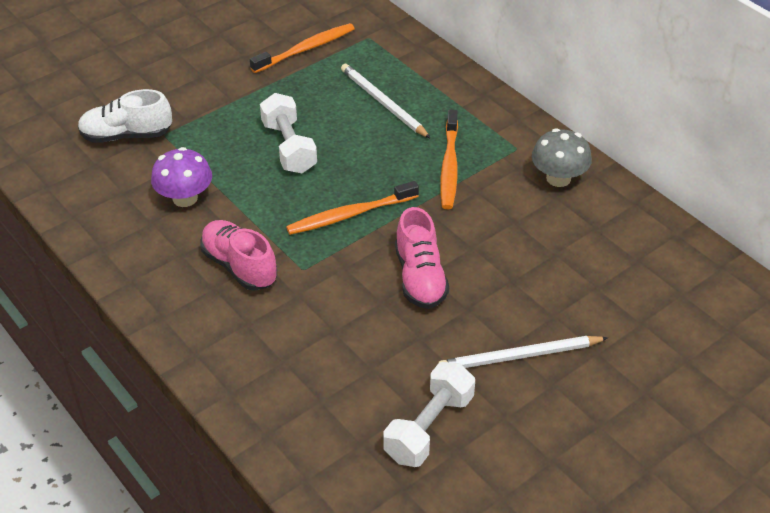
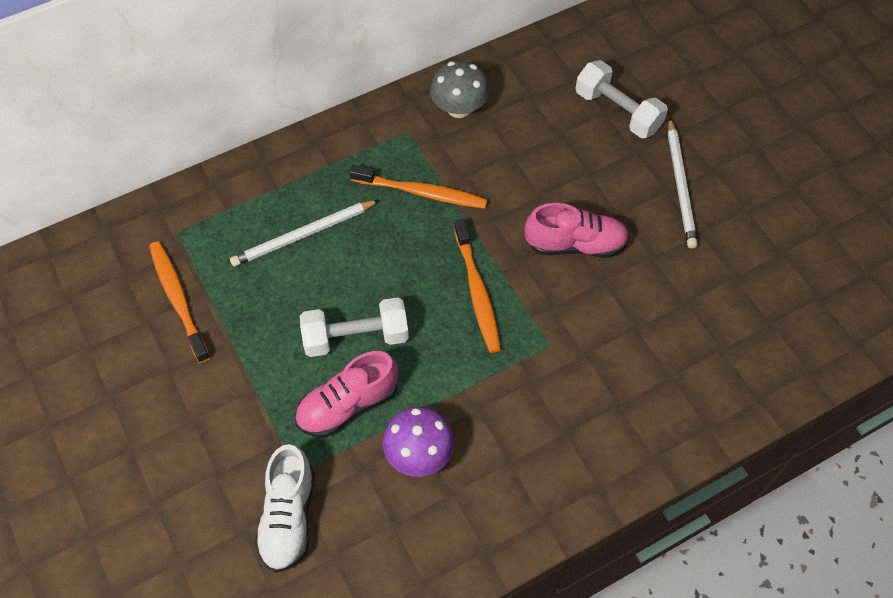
camera: 80 degrees left, 15 degrees up
(239, 266) = (537, 405): pink shoe -> pink shoe (347, 405)
(429, 427) = (756, 267): white dumbbell -> white dumbbell (617, 111)

